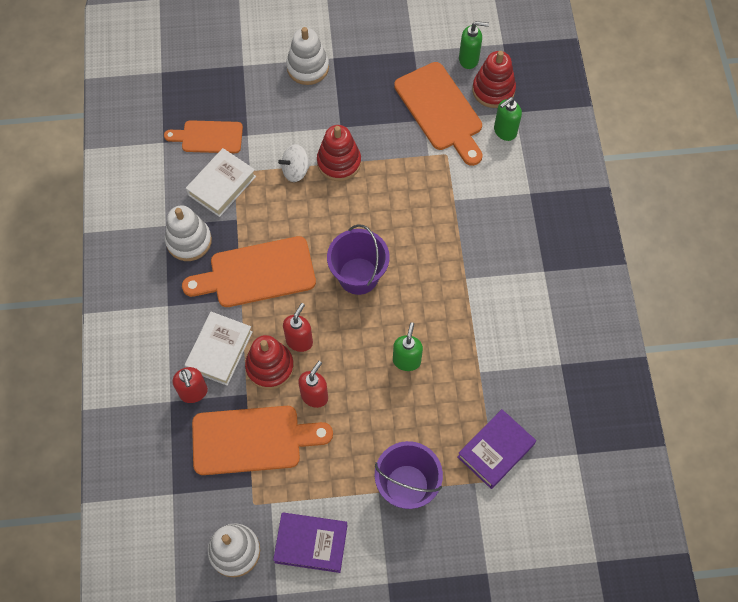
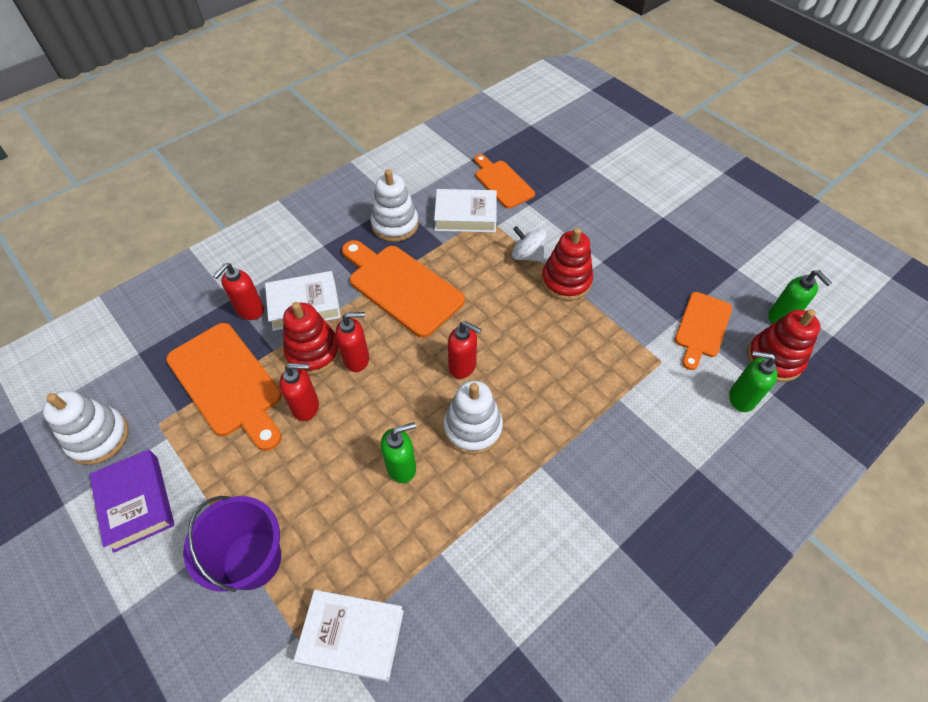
camera: 55 degrees right, 10 degrees down
(308, 67) = (634, 206): white stacking toy -> white stacking toy (473, 428)
(358, 276) = (463, 366): purple bucket -> red soap dispenser
(440, 110) = (702, 327): orange cutting board -> orange cutting board, size x0.63
(495, 451) = (352, 636): purple book -> white book

